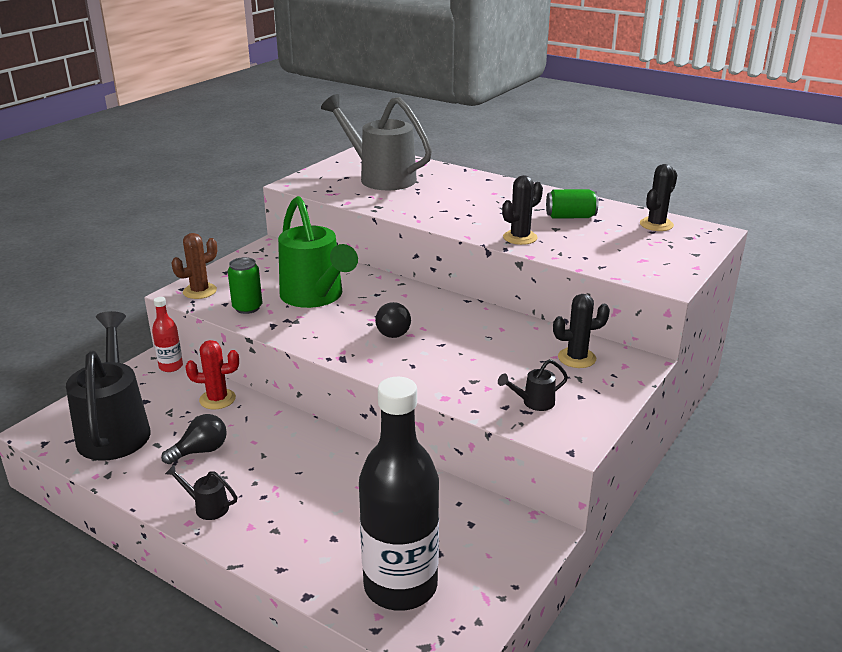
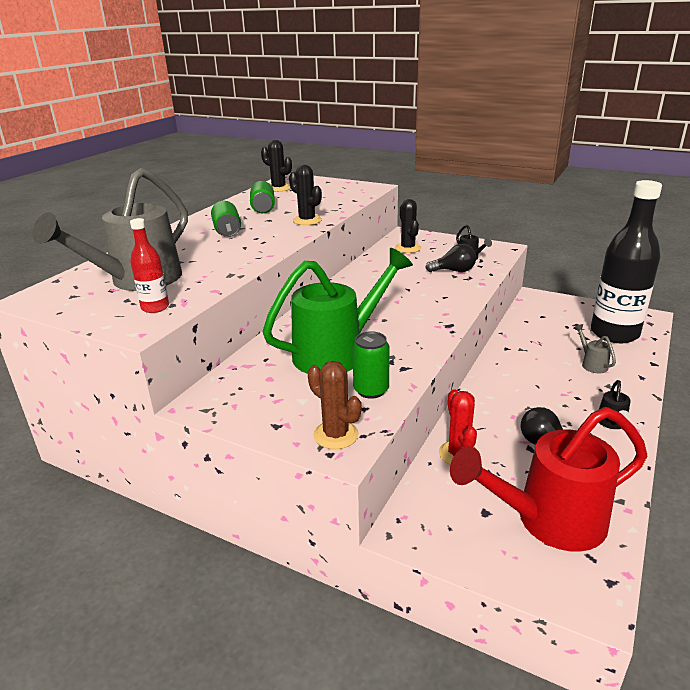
camera: 95 degrees left, 0 degrees up
(115, 429) = (548, 521): black watering can -> red watering can
(171, 366) = (406, 510): red bottle -> red bottle (155, 307)
(326, 532) = (592, 364): none -> grey watering can
(394, 331) = (393, 308): black light bulb -> black light bulb (454, 271)
(493, 202) = (227, 231): none -> green can

